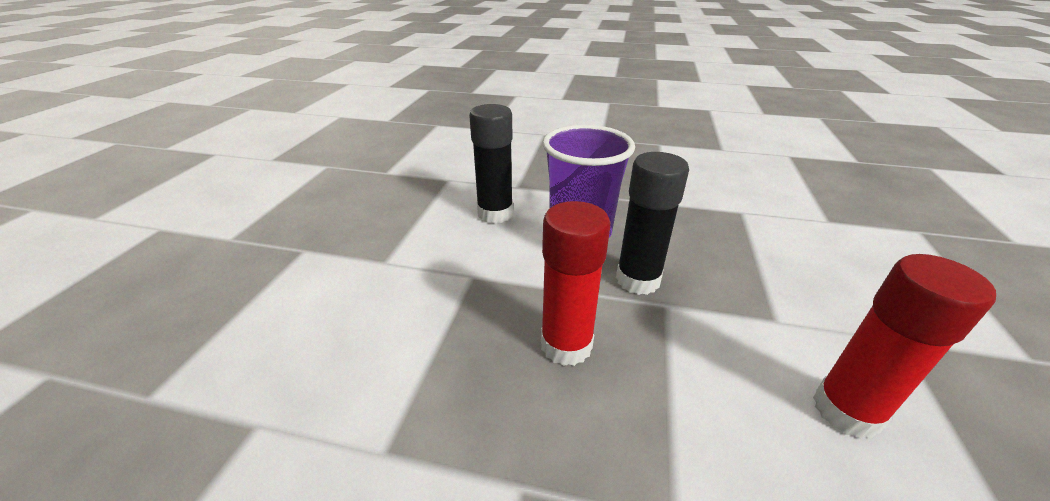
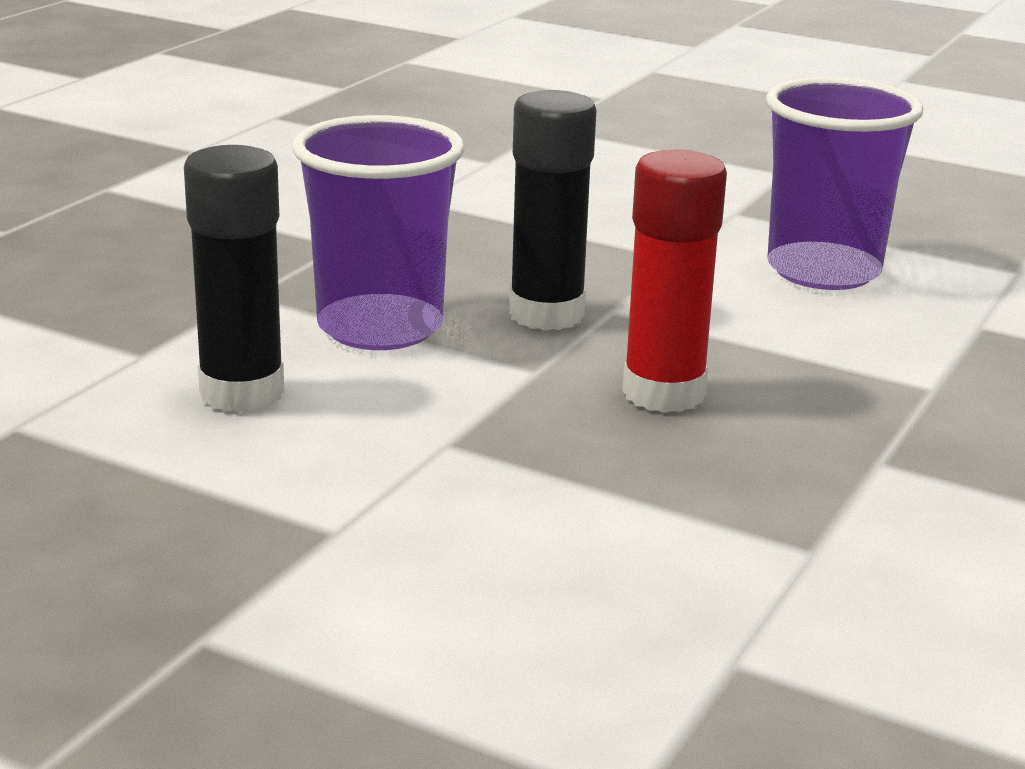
camera: 75 degrees left, 10 degrees down
(846, 410) = (823, 271): red glue stick -> purple cup

